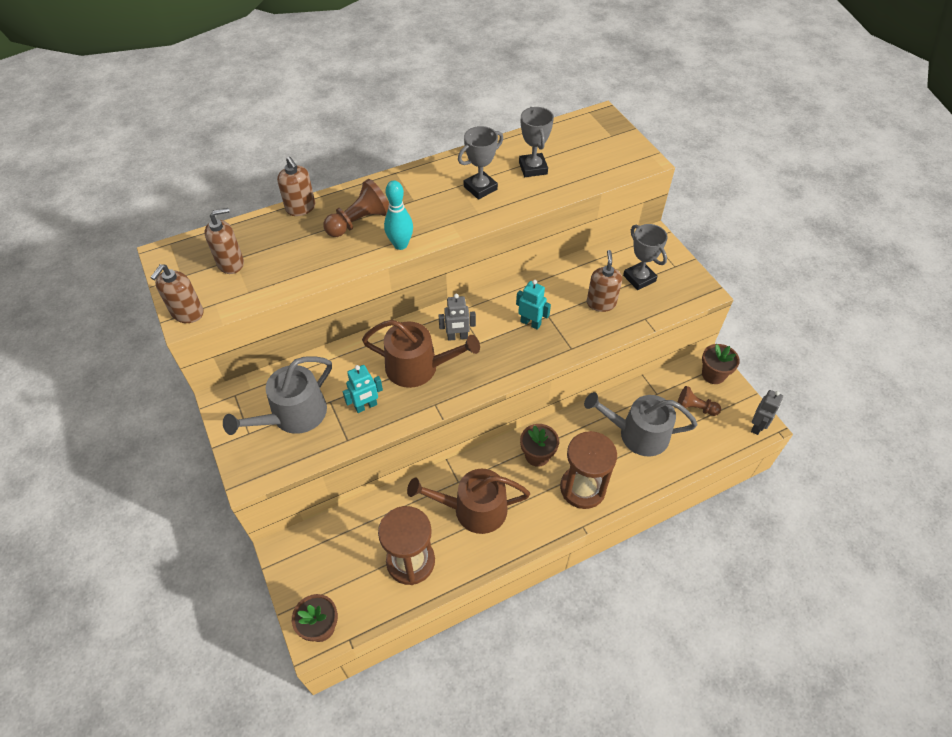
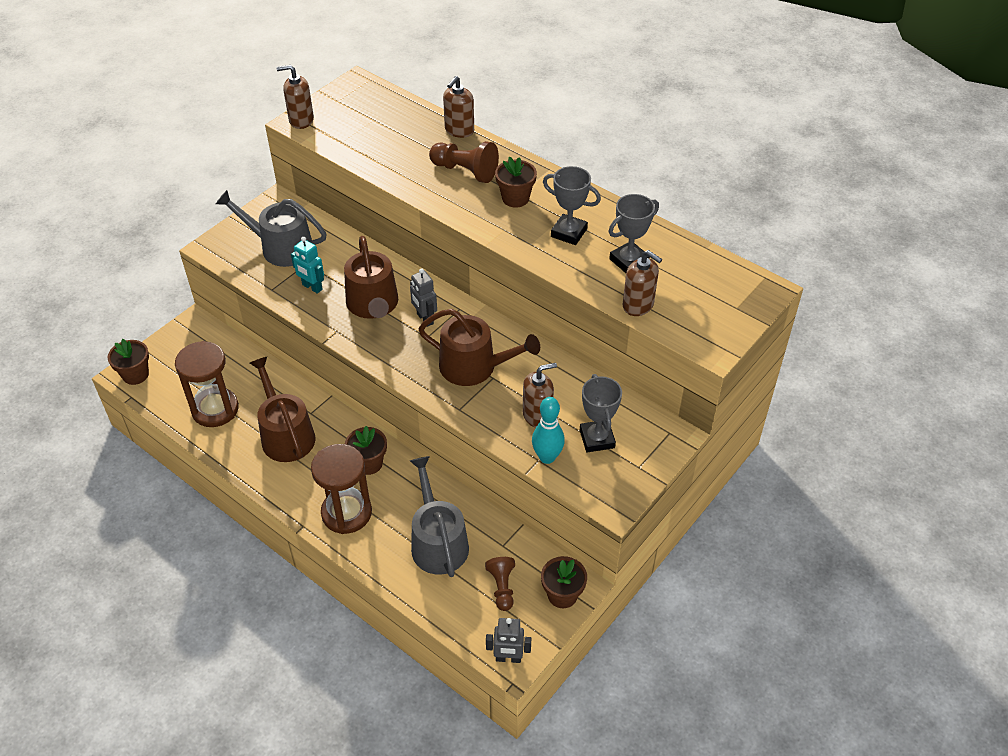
camera: 65 degrees right, 5 degrees down
(231, 263) = (368, 119): brown soap dispenser -> brown soap dispenser (638, 305)
(400, 245) = (452, 207): turquoise bowling pin -> turquoise bowling pin (547, 457)
(417, 203) = (515, 198): none -> brown flower pot
(530, 323) = (474, 367): turquoise robot -> brown watering can
(639, 278) = (597, 439): grey trophy -> grey trophy turned 45 degrees counterclockwise

